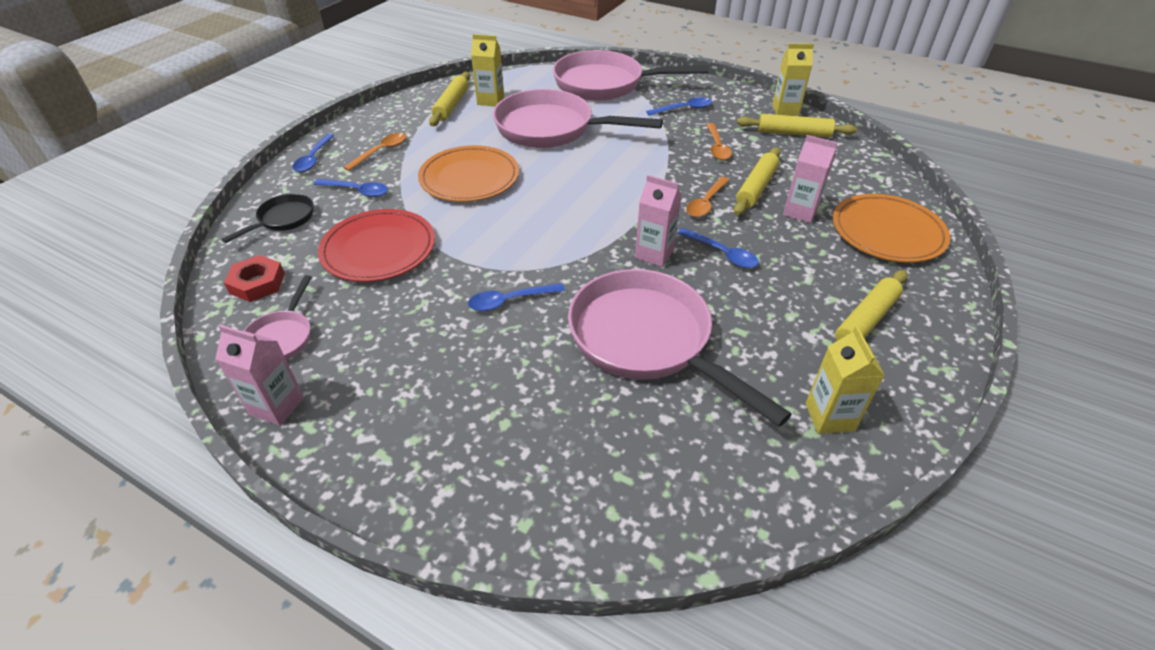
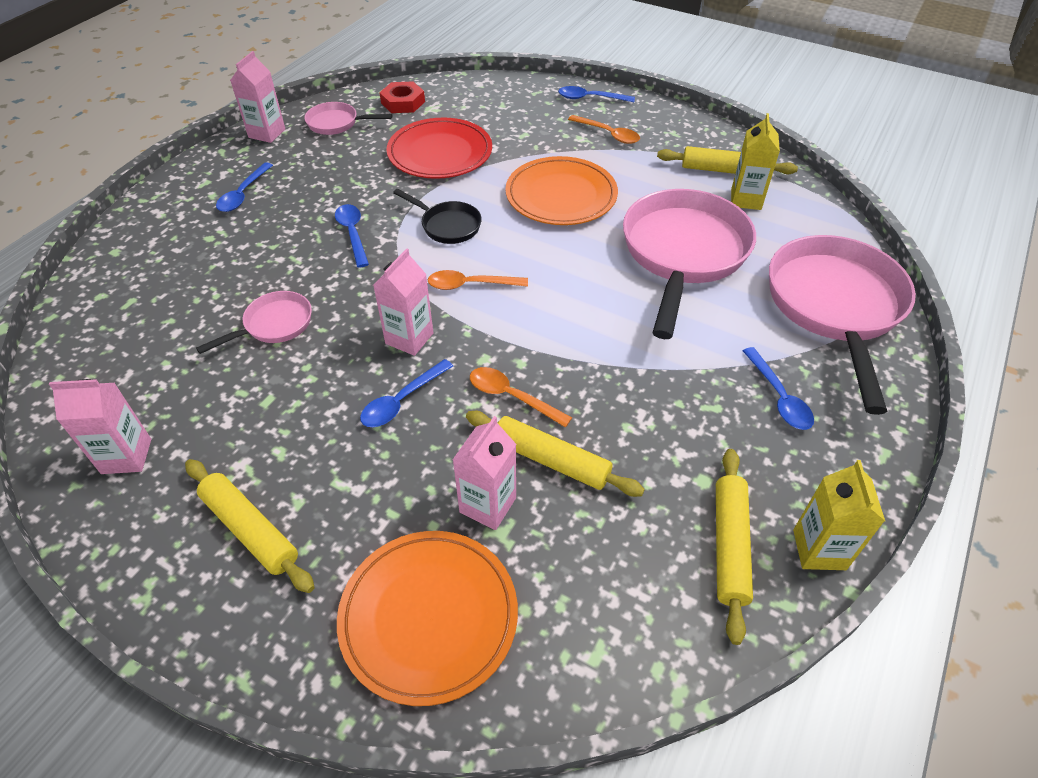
camera: 90 degrees right, 5 degrees up
(283, 219) = (488, 99): black pan -> black pan (447, 225)
(357, 191) = (534, 130): blue spoon -> blue spoon (243, 194)
(647, 341) = (274, 325): pink pan -> pink pan, size x0.47
(717, 147) = (662, 426): orange spoon -> orange spoon (470, 285)
(829, 417) = (126, 456): yellow carton -> pink carton

